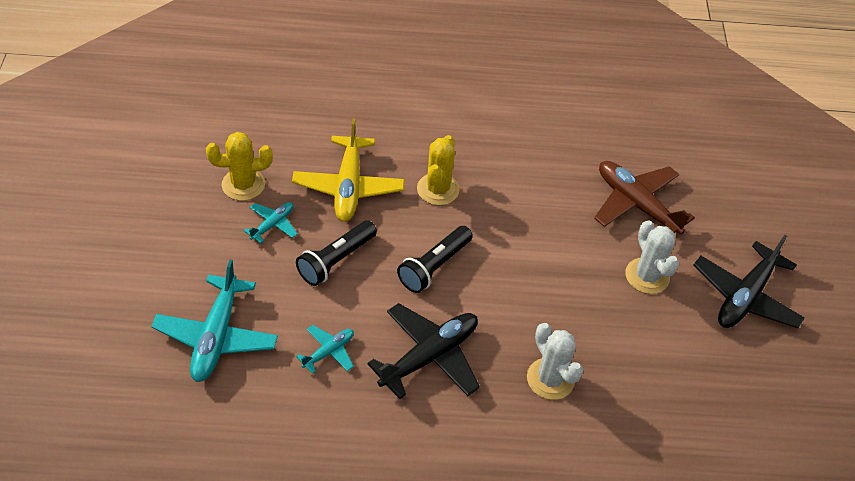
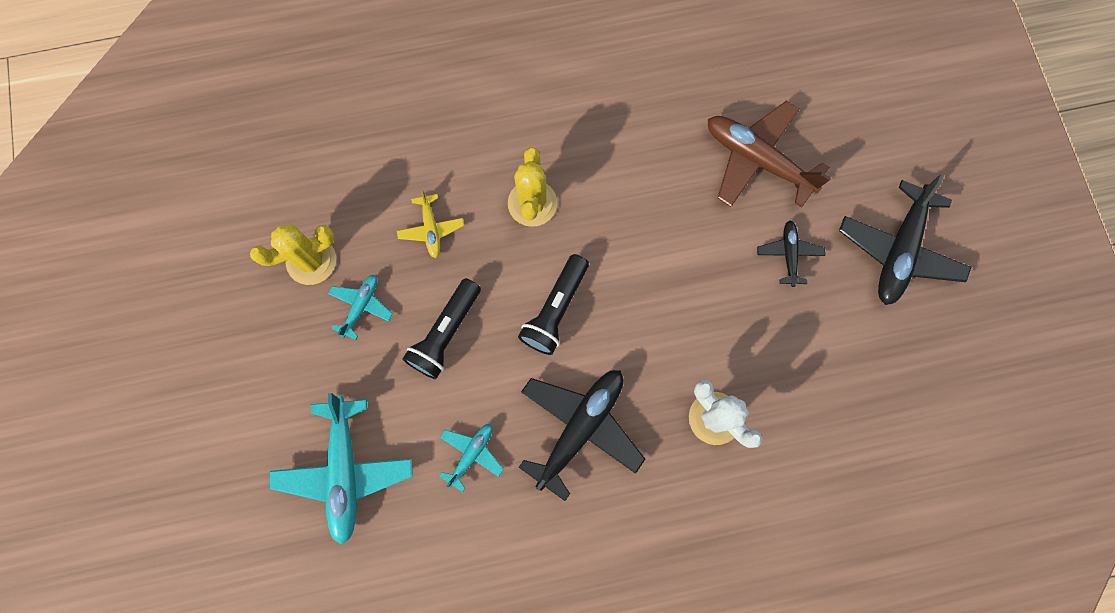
camera: 10 degrees left, 25 degrees up
(348, 187) = (431, 229): yellow plane -> yellow plane, size x0.51
(647, 276) = (788, 254): white cactus -> black plane

